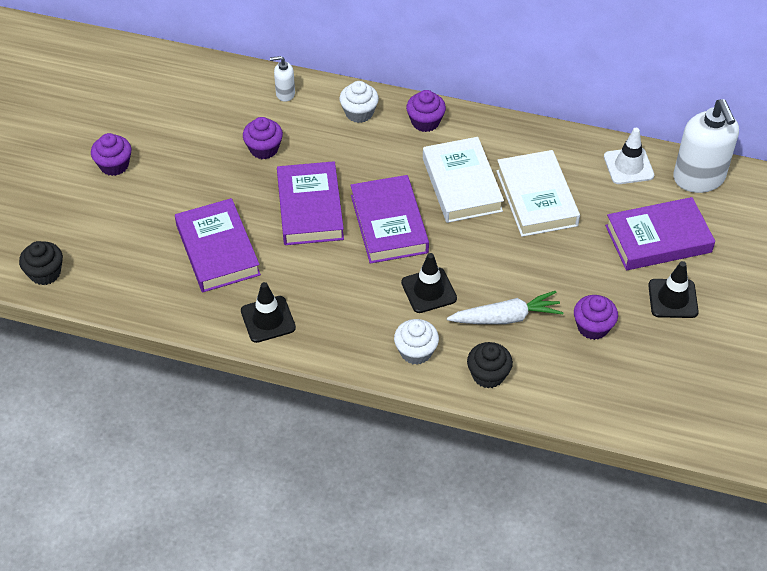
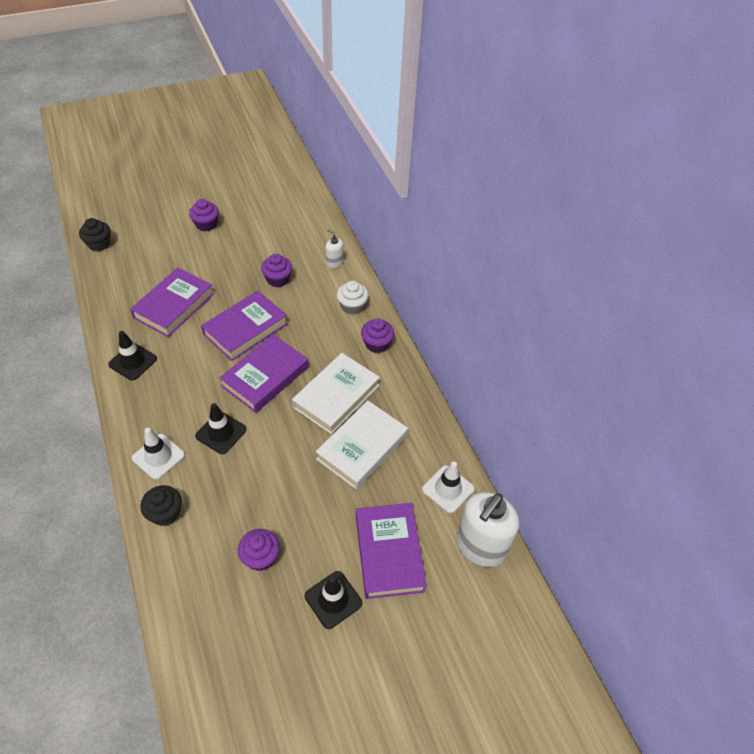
camera: 50 degrees right, 0 degrees up
(416, 351) = (158, 456): white cupcake -> white traffic cone
(505, 317) = (229, 493): white carrot -> none
(658, 239) = (389, 552): purple book -> purple book turned 45 degrees clockwise

